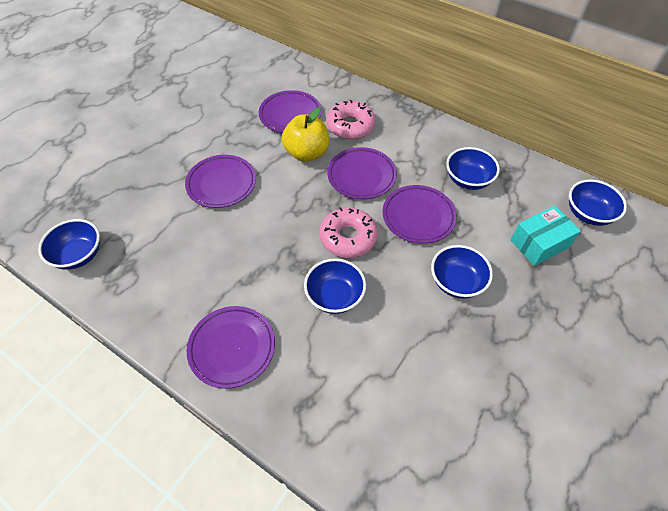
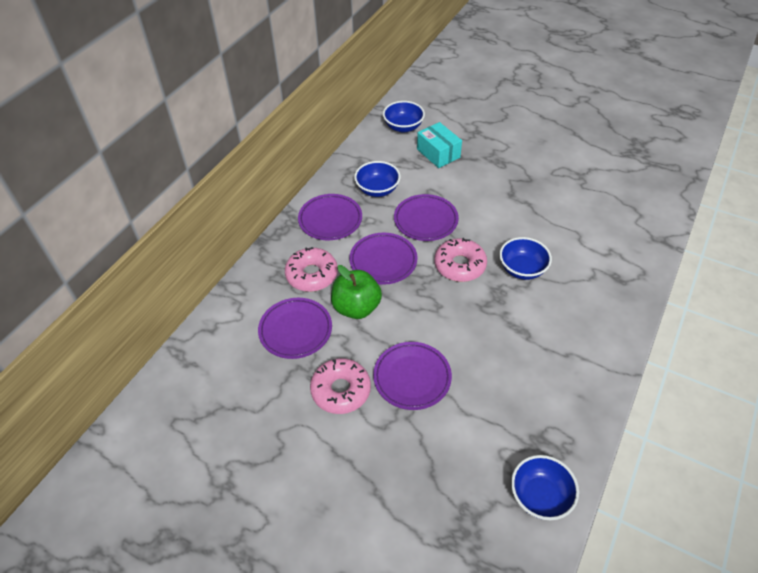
camera: 95 degrees left, 5 degrees down
(224, 139) = (341, 390): none -> pink donut
(232, 348) = (593, 331): purple plate -> purple plate (330, 220)
(307, 153) = (356, 307): yellow apple -> green apple
(456, 282) = (486, 198): blue bowl -> none

